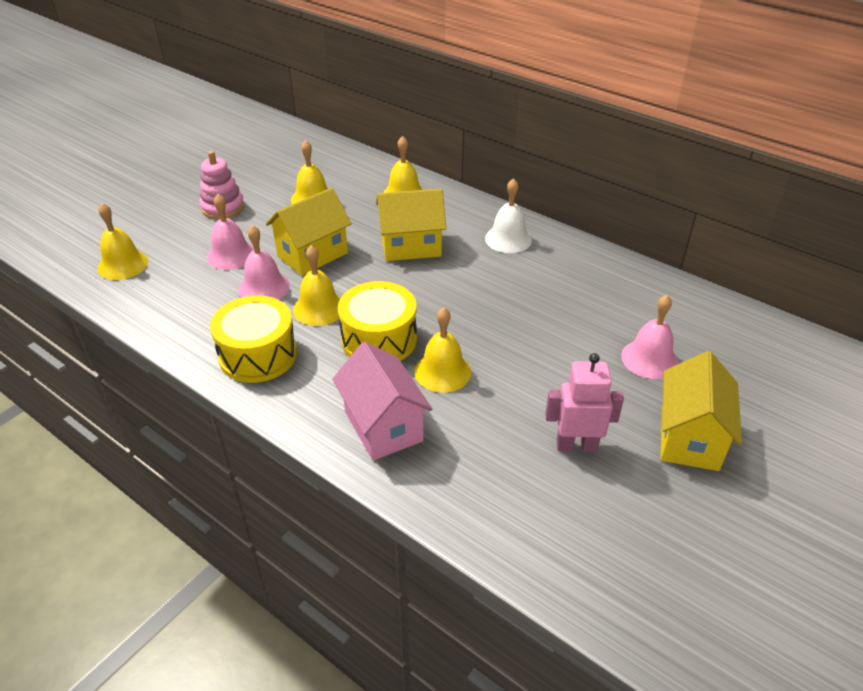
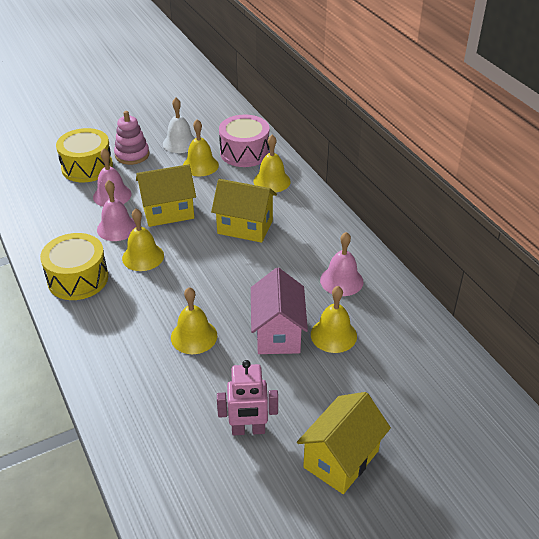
camera: 25 degrees right, 0 degrees up
(123, 264) = (37, 181): yellow bell -> yellow bell (333, 335)
(352, 174) = (244, 152): none -> pink drum
(379, 339) = (167, 295): yellow drum -> yellow drum (87, 167)
(383, 426) = (123, 362): pink house -> pink house (278, 333)
(508, 239) = (326, 244): white bell -> white bell (180, 143)
(576, 445) = (248, 430): pink robot -> pink robot turned 150 degrees clockwise
(649, 359) = (361, 383): pink bell -> pink bell (341, 281)

